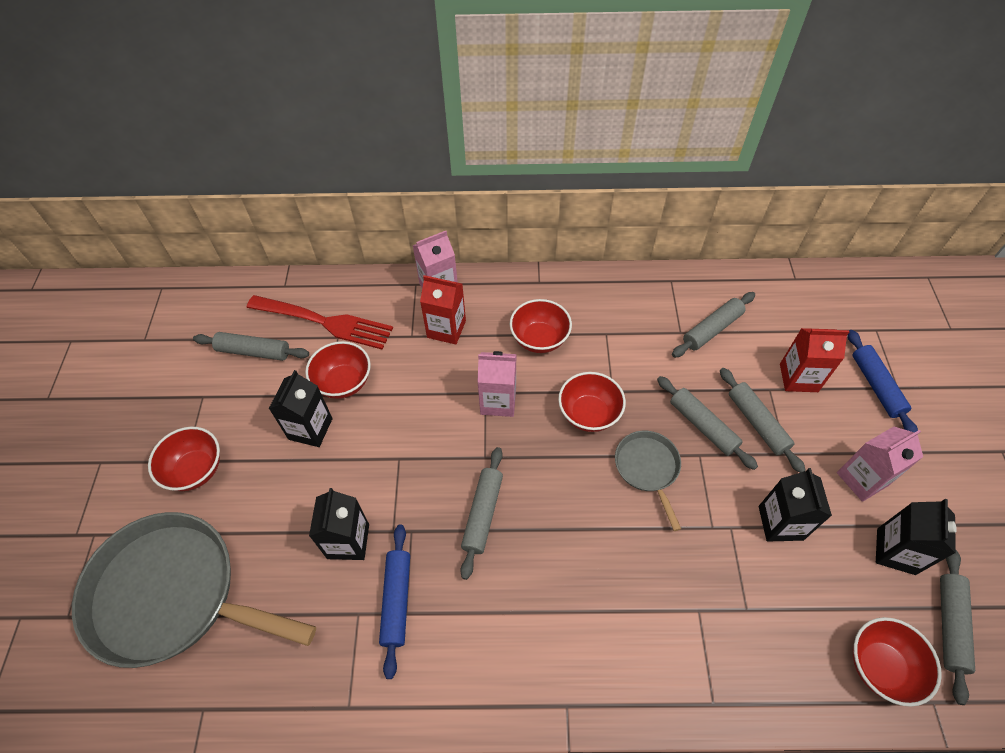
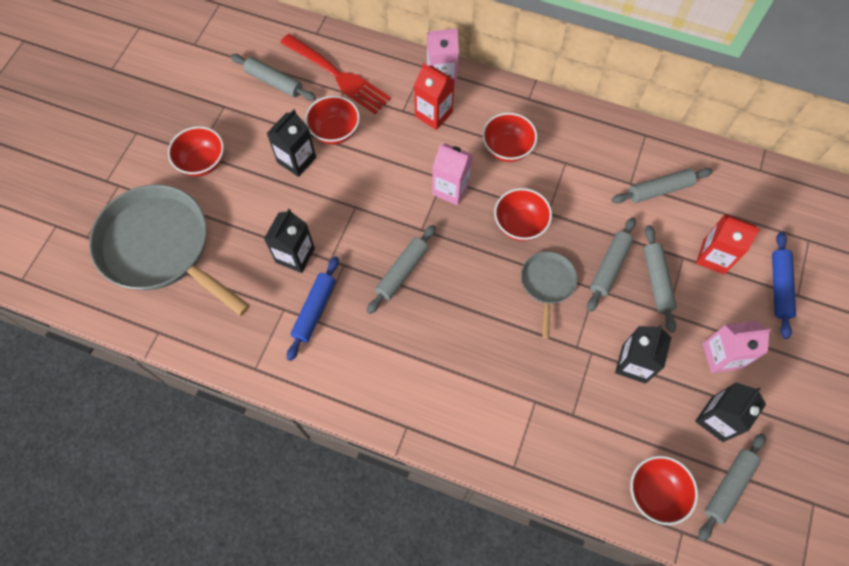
camera: 20 degrees right, 10 degrees up
(703, 426) = (609, 267): grey rolling pin -> grey rolling pin turned 45 degrees clockwise

